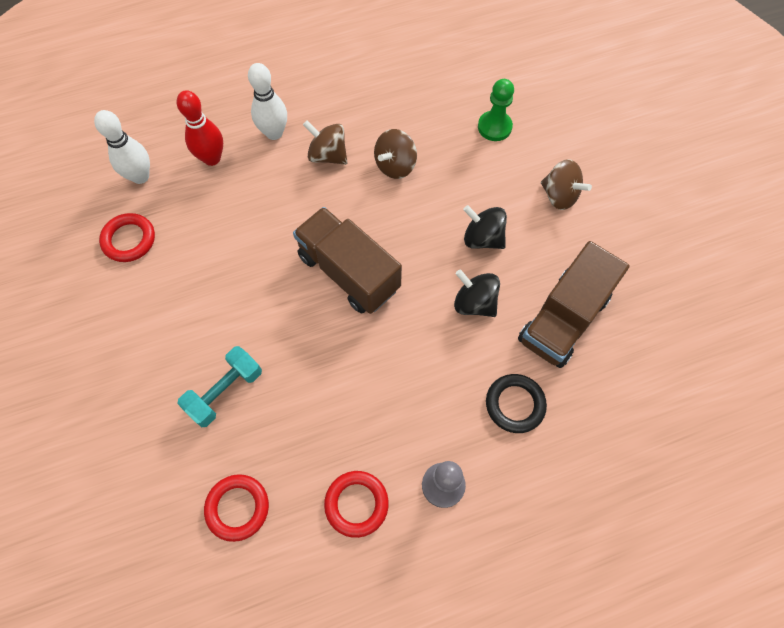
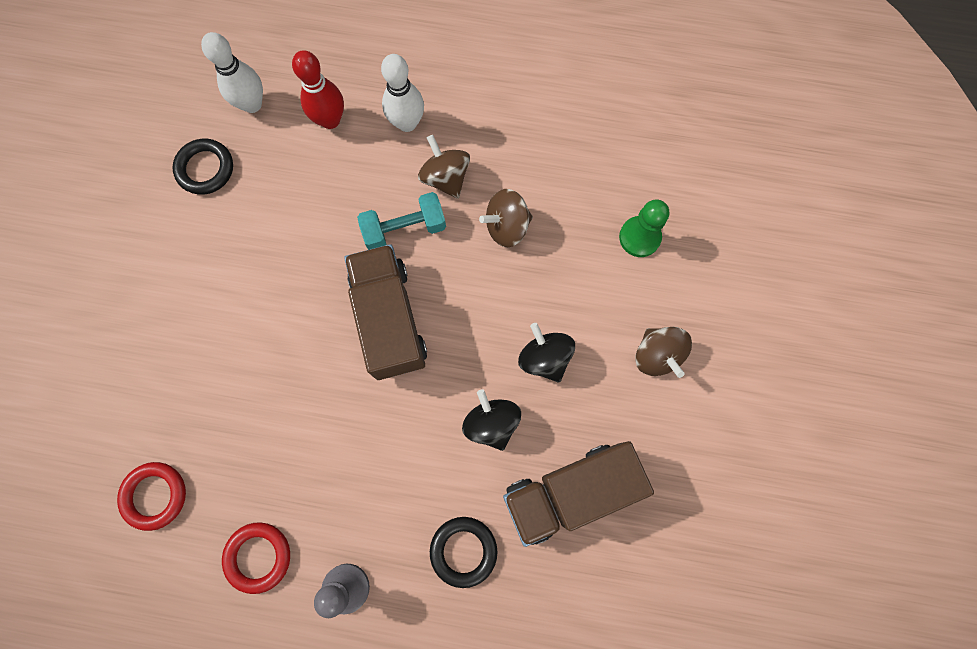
camera: 30 degrees right, 10 degrees up
(129, 240) = (205, 169): red ring -> black ring
(225, 391) = (206, 376): turquoise dumbbell -> turquoise dumbbell (404, 229)

